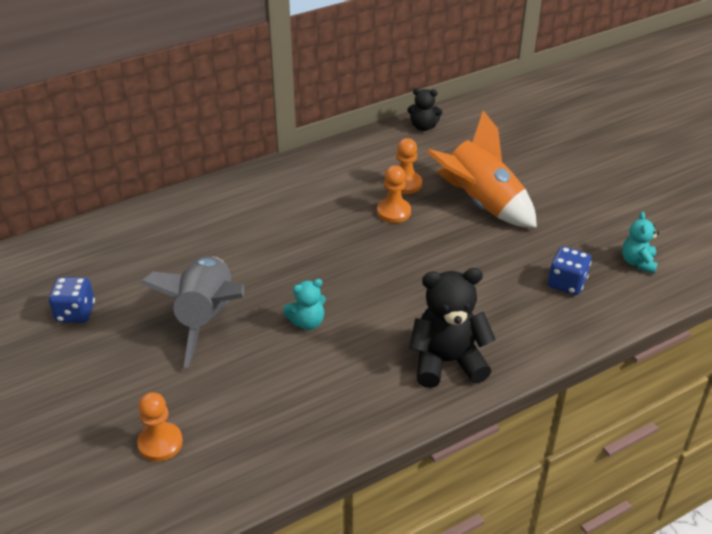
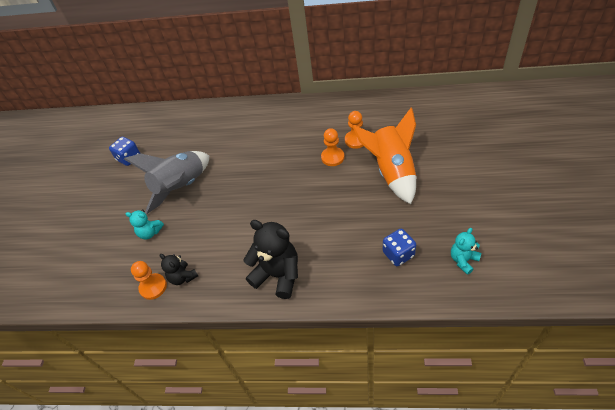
camera: 40 degrees right, 10 degrees up
(160, 443) = (104, 252): orange pawn -> orange pawn (153, 287)
(307, 322) = (226, 212): turquoise teddy bear -> turquoise teddy bear (150, 232)
(423, 127) = (401, 102): black teddy bear -> black teddy bear (183, 277)

